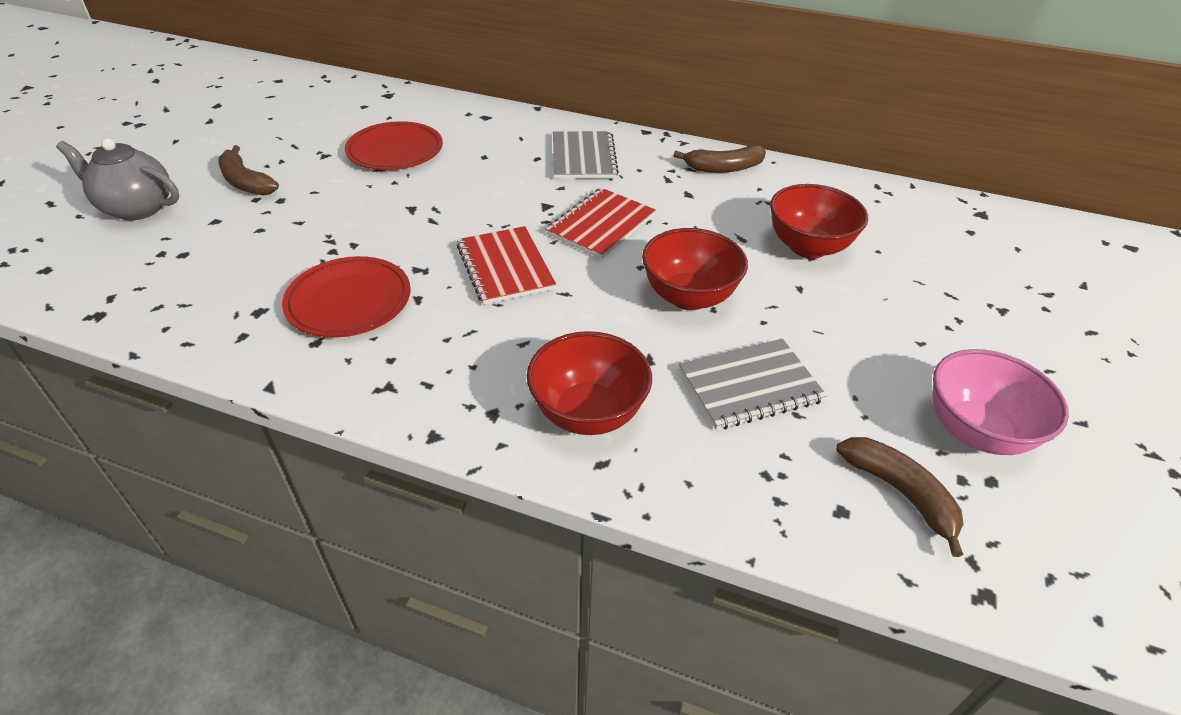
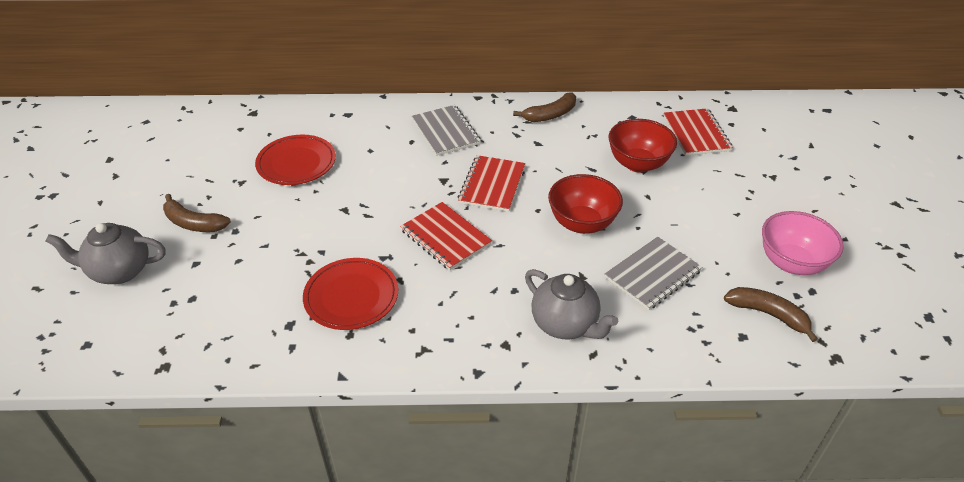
camera: 20 degrees left, 0 degrees up
(588, 413) = (565, 324): red bowl -> grey teapot
(912, 231) = (696, 133): none -> red notebook

